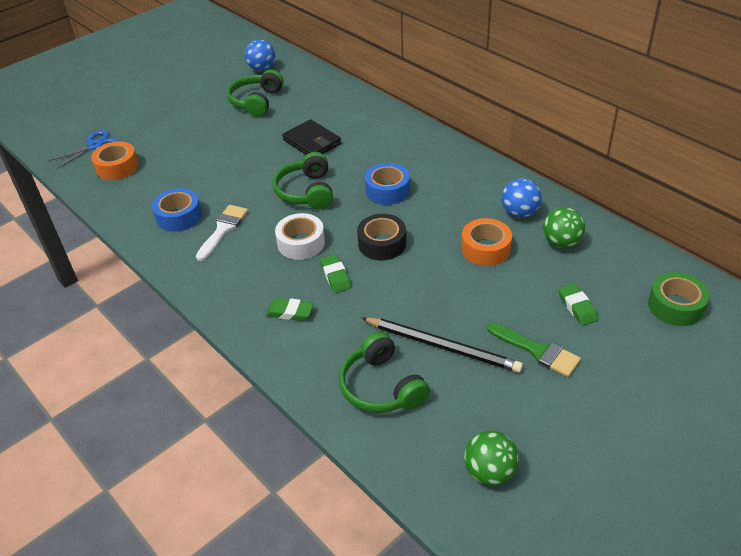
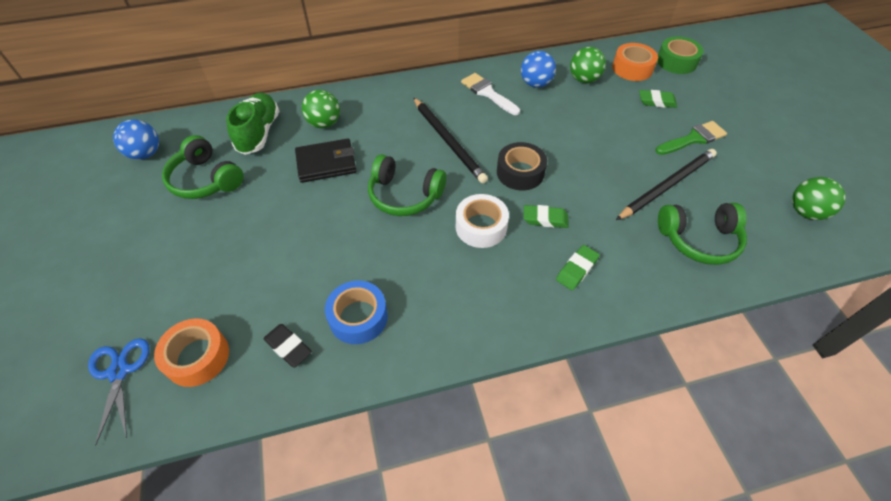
camera: 65 degrees left, 10 degrees up
(141, 197) = (288, 347): none -> black eraser
(223, 230) = (414, 283): white brush -> white brush (487, 93)
(319, 100) = (259, 133): none -> green shoe
(354, 122) = (324, 123): none -> green ball
(387, 190) = (448, 141): blue tape -> black pencil
(485, 249) = (566, 117): orange tape -> orange tape (632, 68)

